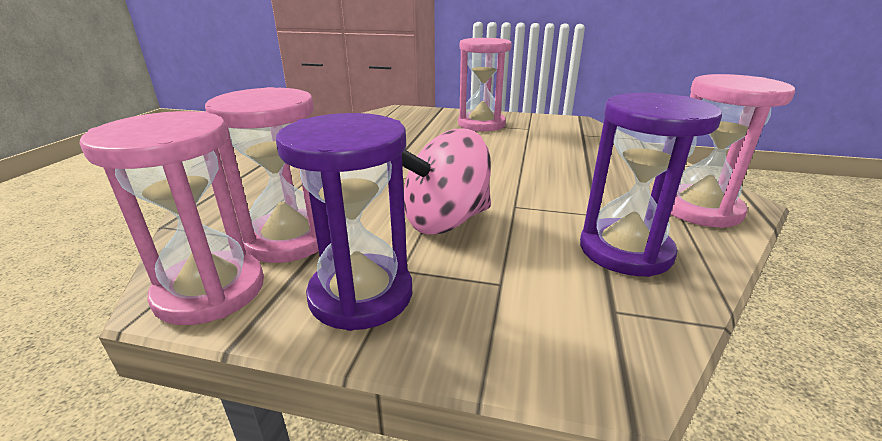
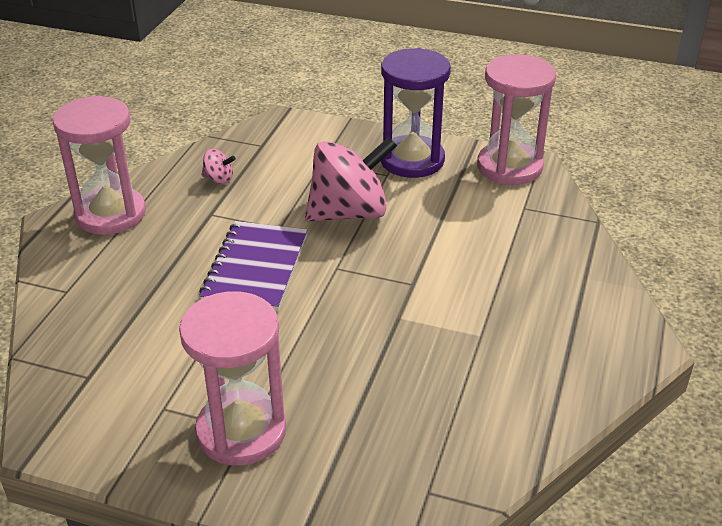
camera: 175 degrees left, 10 degrees up
(289, 239) = (478, 202): pink hourglass -> none
(517, 178) = (256, 268): none -> purple notebook
(625, 250) = (219, 179): purple hourglass -> pink spinning top

